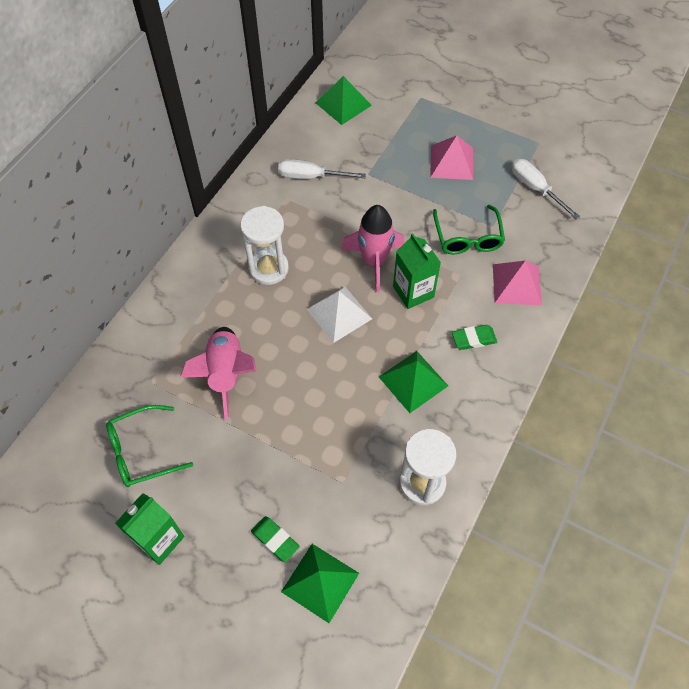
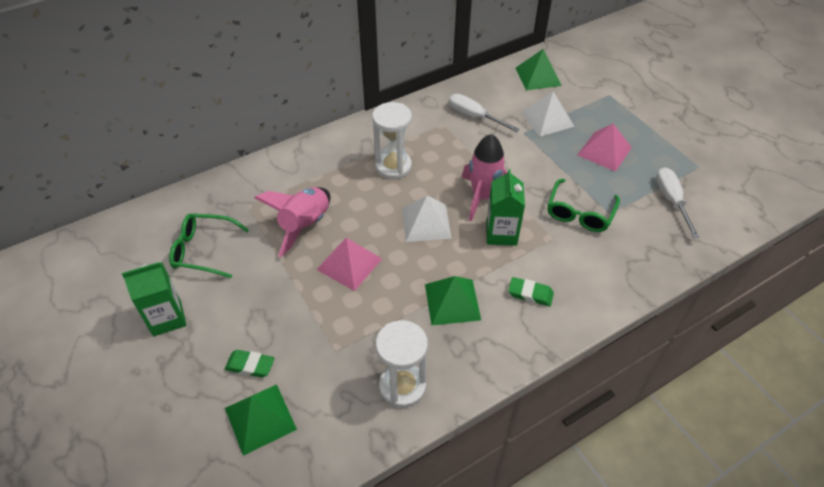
camera: 30 degrees right, 10 degrees down
(275, 540) = (250, 365): green eraser -> green eraser turned 60 degrees counterclockwise
(381, 149) = (547, 119): none -> white pyramid
(516, 284) = (601, 268): pink pyramid -> pink pyramid (349, 264)

